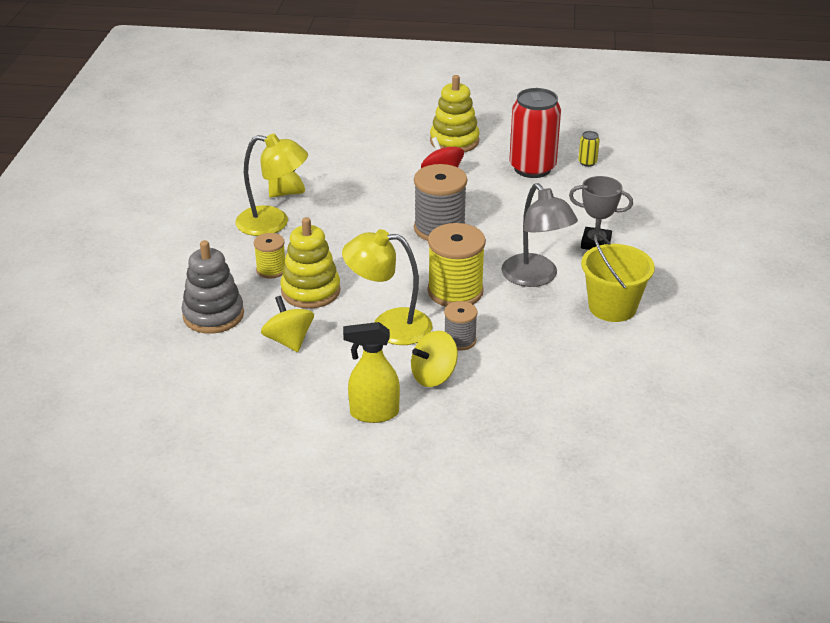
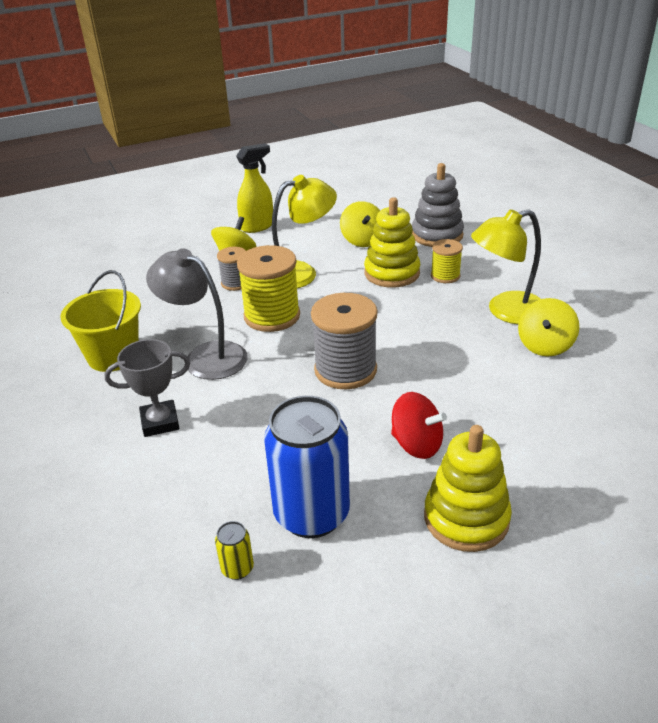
camera: 150 degrees right, 0 degrees up
(289, 340) = (362, 240): yellow spinning top -> yellow spinning top turned 45 degrees clockwise
(532, 168) = (312, 514): red can -> blue can

